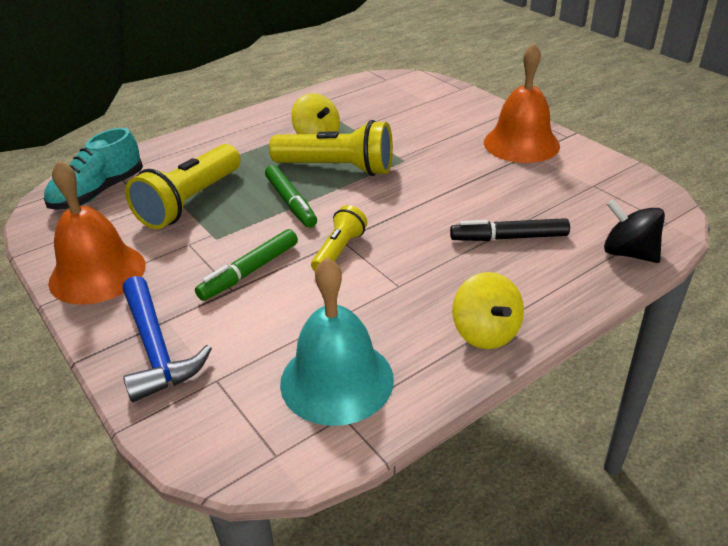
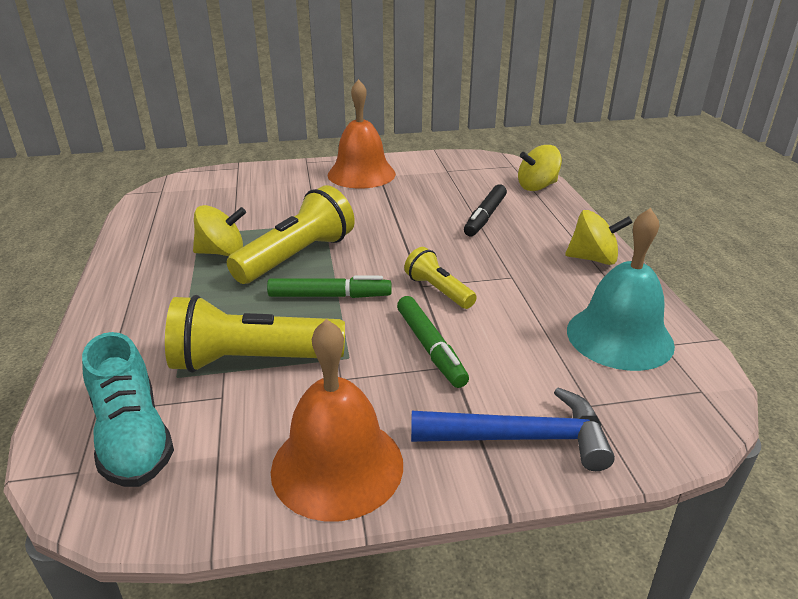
camera: 65 degrees left, 5 degrees down
(190, 202) = (252, 360): yellow flashlight -> yellow flashlight turned 120 degrees clockwise
(628, 253) = (537, 187): black spinning top -> yellow spinning top

